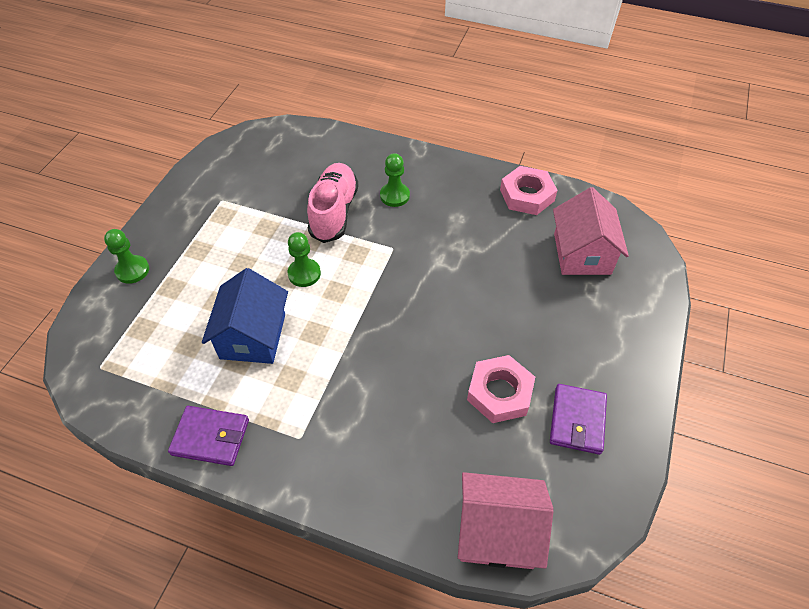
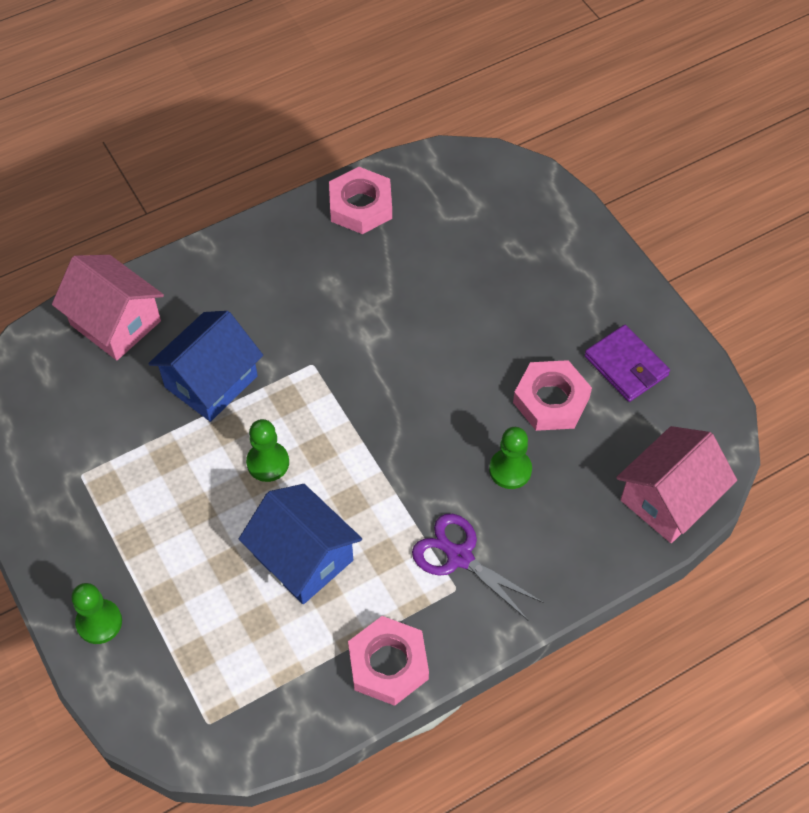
camera: 50 degrees left, 5 degrees up
(210, 437) = (388, 664): purple wallet -> pink nut
(326, 423) = (459, 557): none -> purple scissors
(334, 212) = (211, 381): pink shoe -> blue house
(394, 196) = (245, 313): green pawn -> green pawn (510, 470)
(582, 254) = (470, 222): pink house -> pink house (115, 323)

